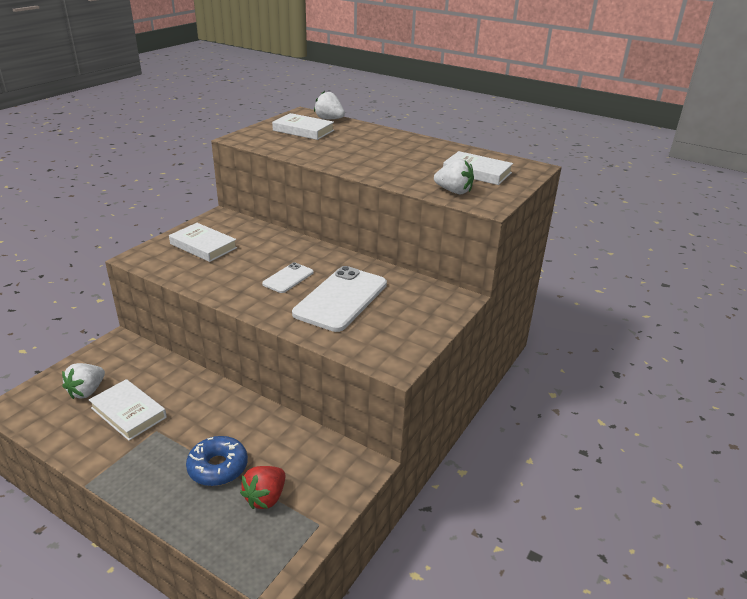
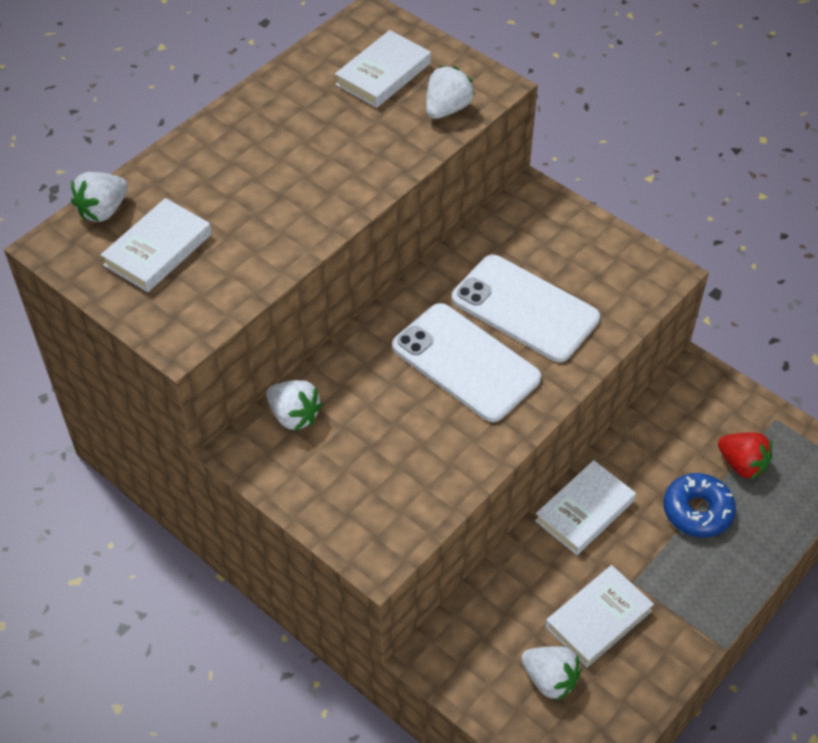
camera: 80 degrees left, 20 degrees up
(203, 246) = (351, 469): white book -> white book (584, 511)
(244, 227) = (294, 416): none -> white strawberry
(288, 278) = (465, 362): white phone -> white phone, size x1.94

